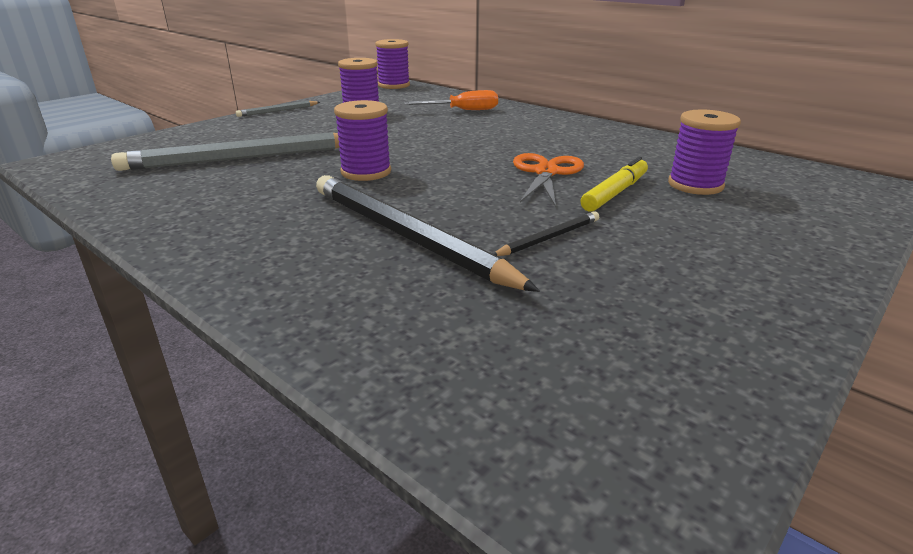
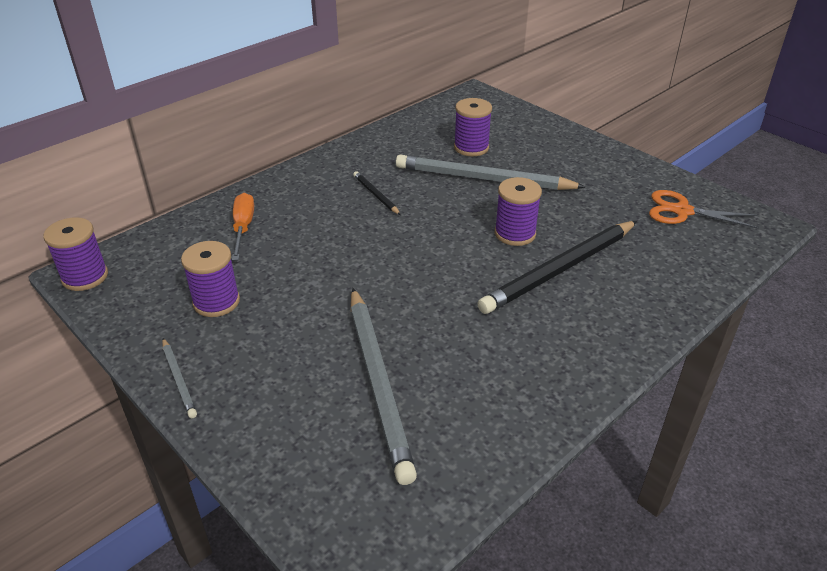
camera: 85 degrees left, 10 degrees up
(366, 172) = (431, 292): purple spool -> purple spool (515, 234)
(546, 172) = (441, 200): orange scissors -> orange scissors (682, 211)
(549, 238) = (557, 214): black pencil -> black pencil (376, 195)
(615, 193) = (484, 179): yellow marker -> grey pencil

